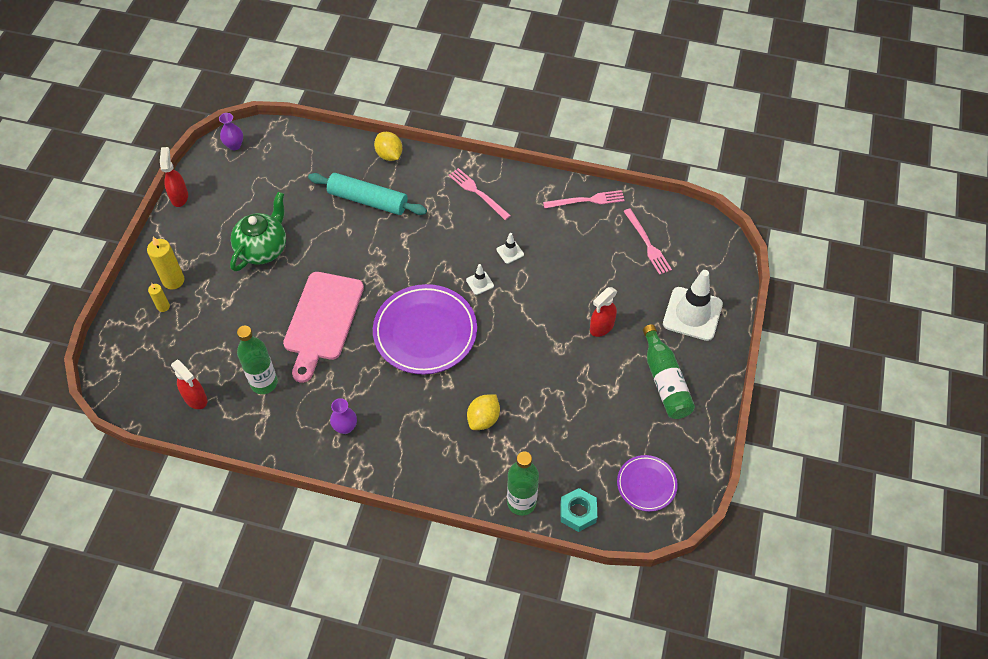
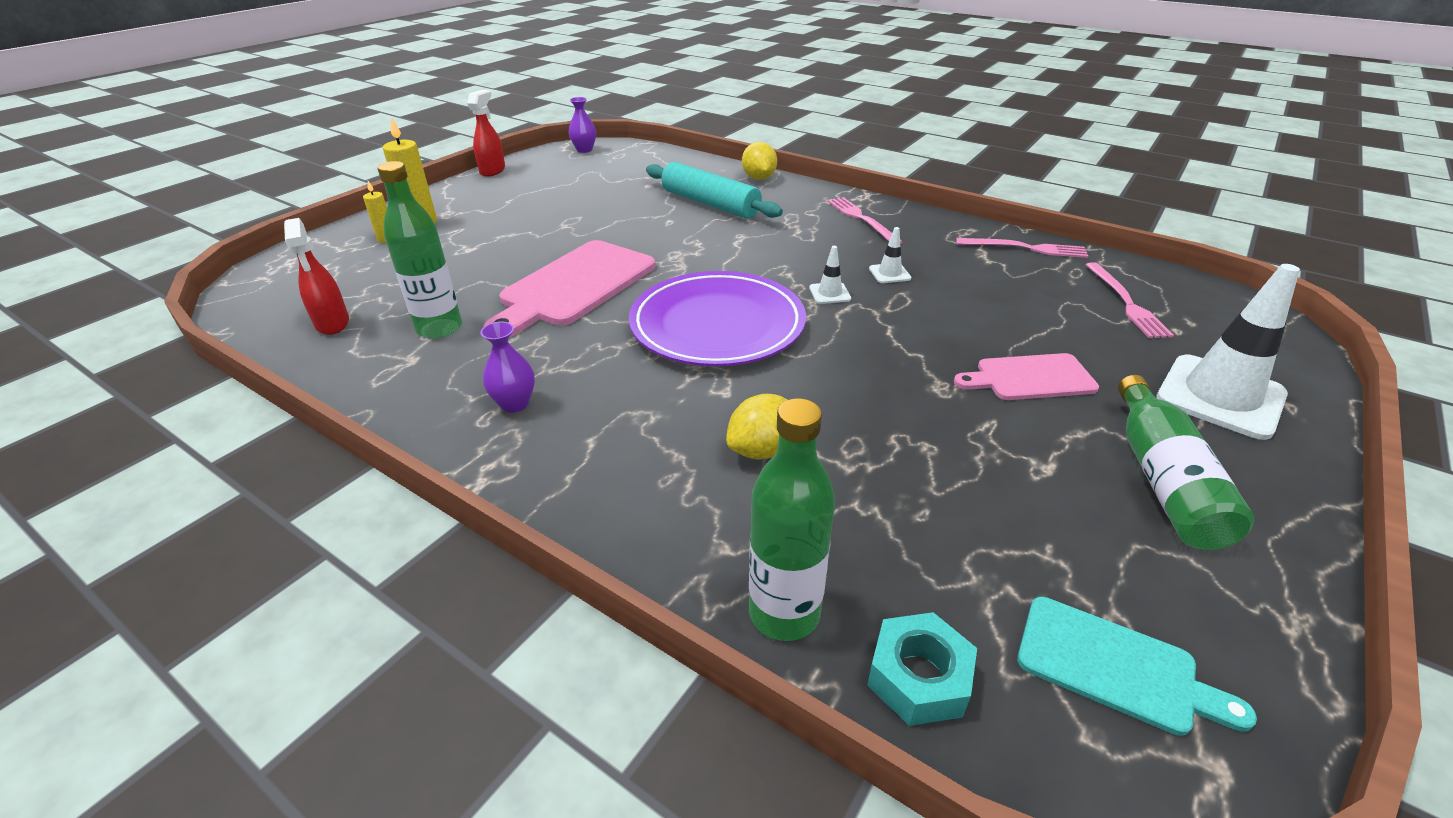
camera: 20 degrees right, 20 degrees down
(263, 249) = (550, 217): green teapot -> none
(601, 327) = (1030, 378): red spray bottle -> pink cutting board
(646, 484) = (1114, 666): purple plate -> turquoise cutting board

